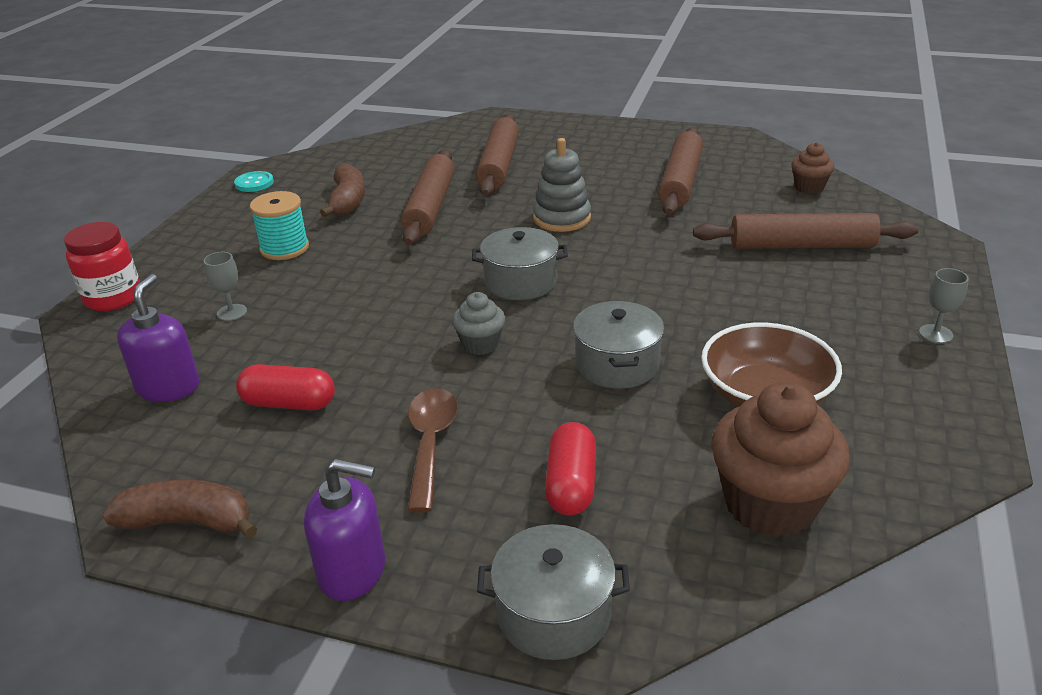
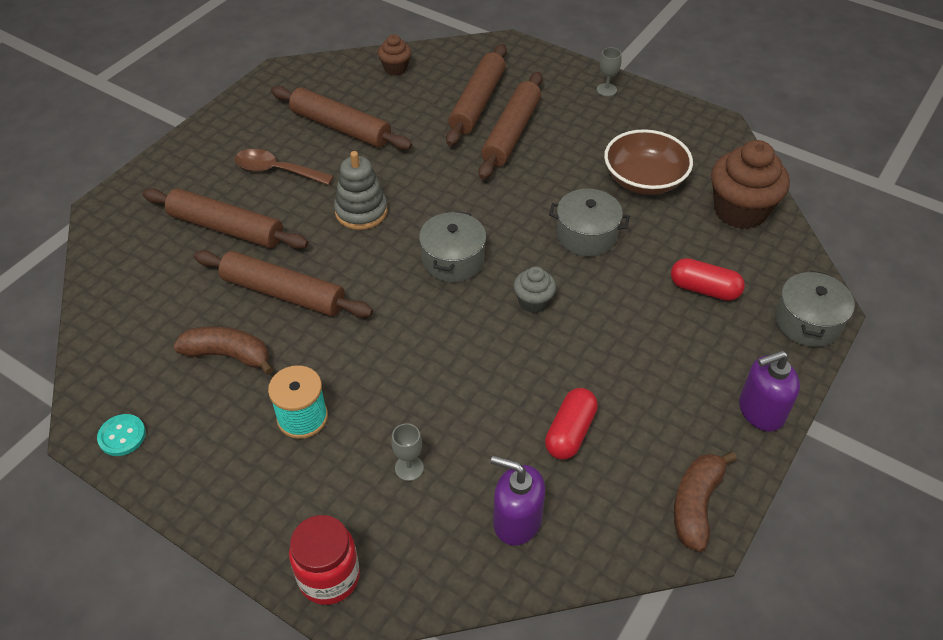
camera: 75 degrees left, 15 degrees up
(353, 571) = (760, 411): purple soap dispenser -> purple soap dispenser turned 135 degrees counterclockwise
(430, 444) = (645, 352): brown spoon -> brown spoon (277, 170)
(766, 278) = (511, 133): none -> brown rolling pin

